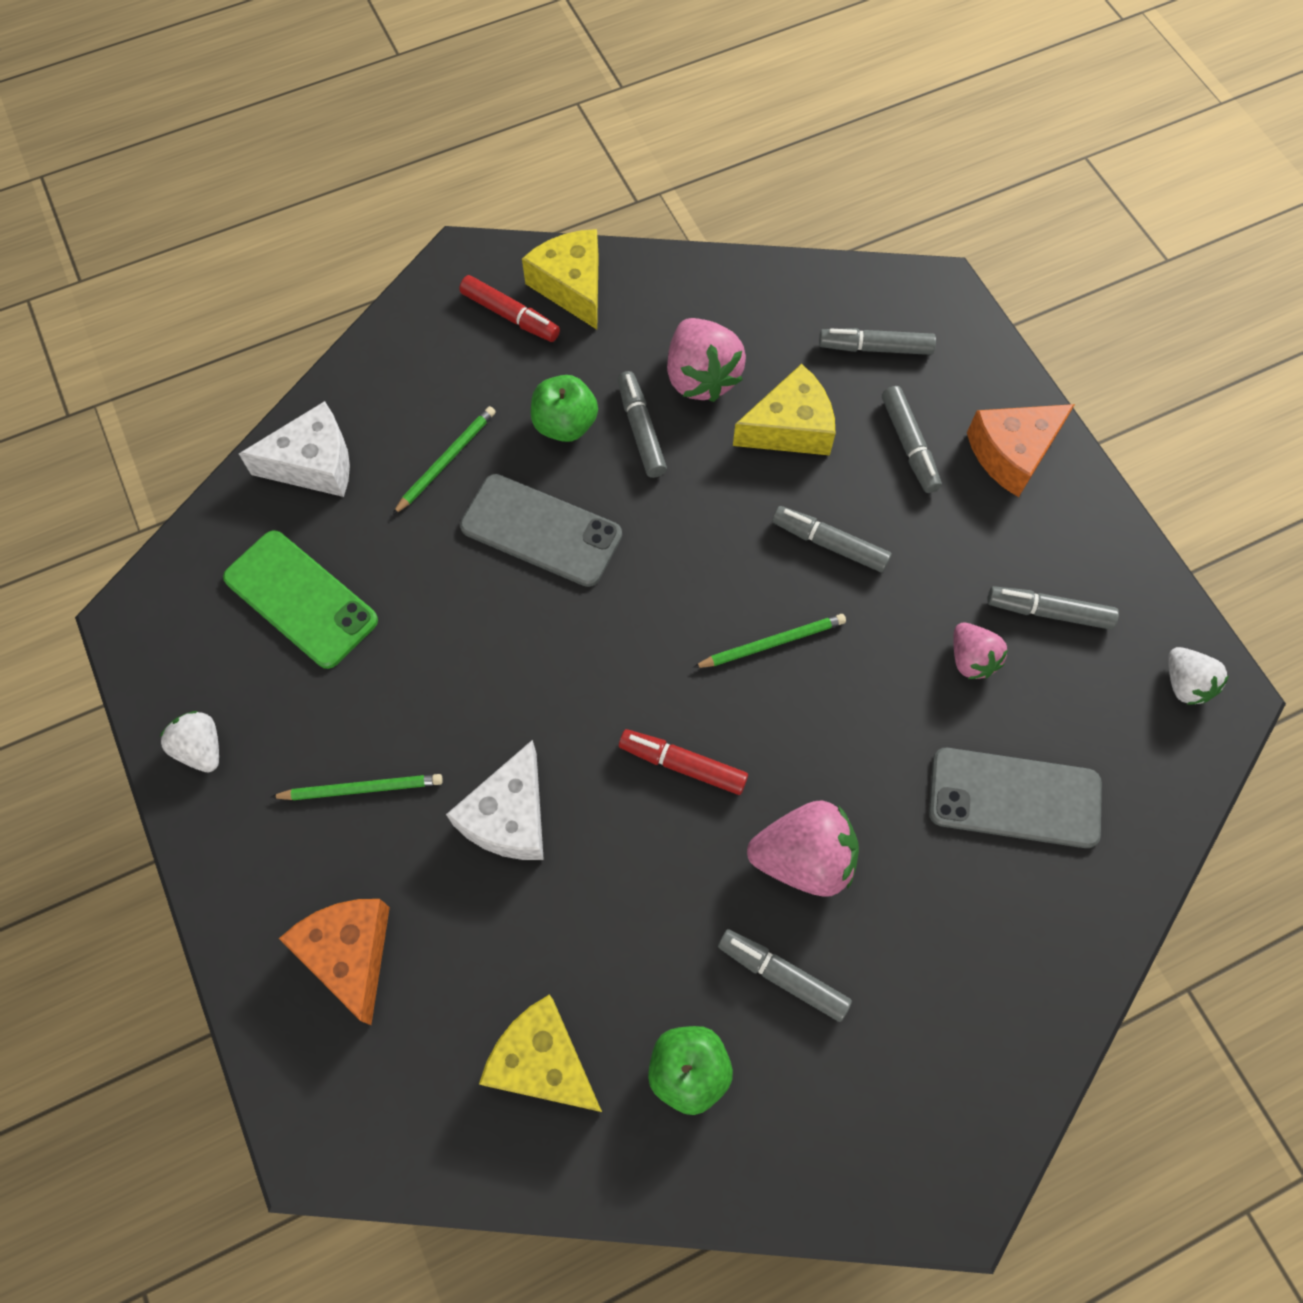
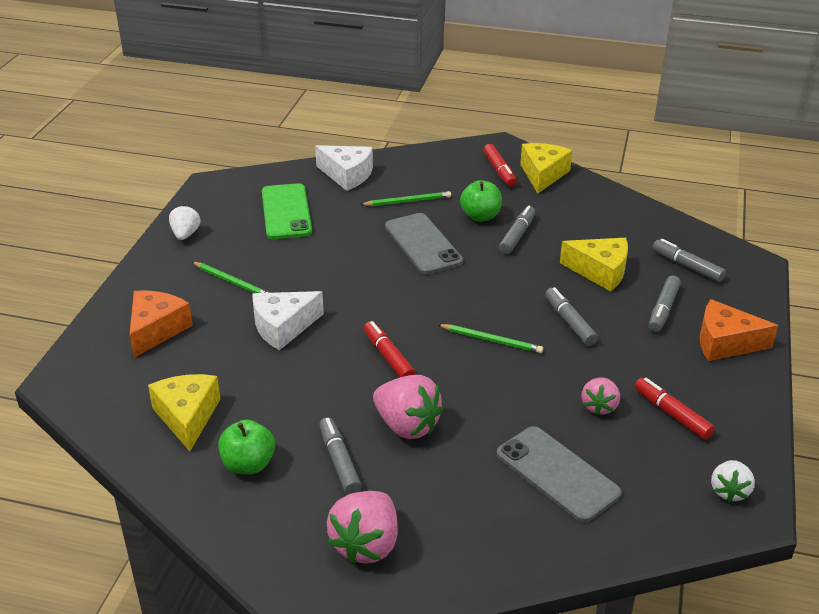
camera: 40 degrees right, 30 degrees down
(701, 377) = (572, 232): pink strawberry -> pink strawberry (366, 544)
(1048, 612) = (672, 414): grey marker -> red marker

